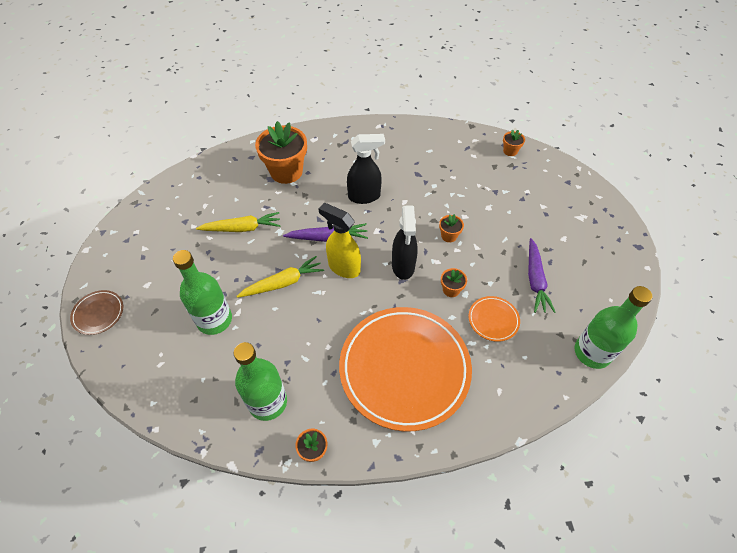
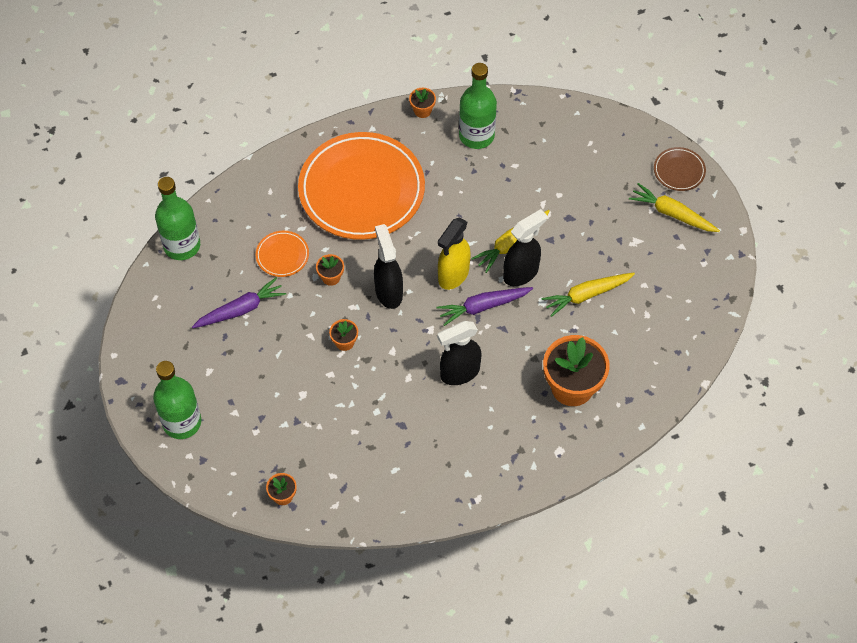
camera: 165 degrees right, 5 degrees up
(132, 276) = (672, 213): none -> yellow carrot
(214, 320) = (562, 191): green bottle -> green bottle (182, 422)
(286, 256) = (521, 273): none -> black spray bottle
(343, 267) = (453, 275): yellow spray bottle -> yellow spray bottle turned 105 degrees clockwise
(535, 280) = (241, 309): purple carrot -> purple carrot turned 75 degrees clockwise

